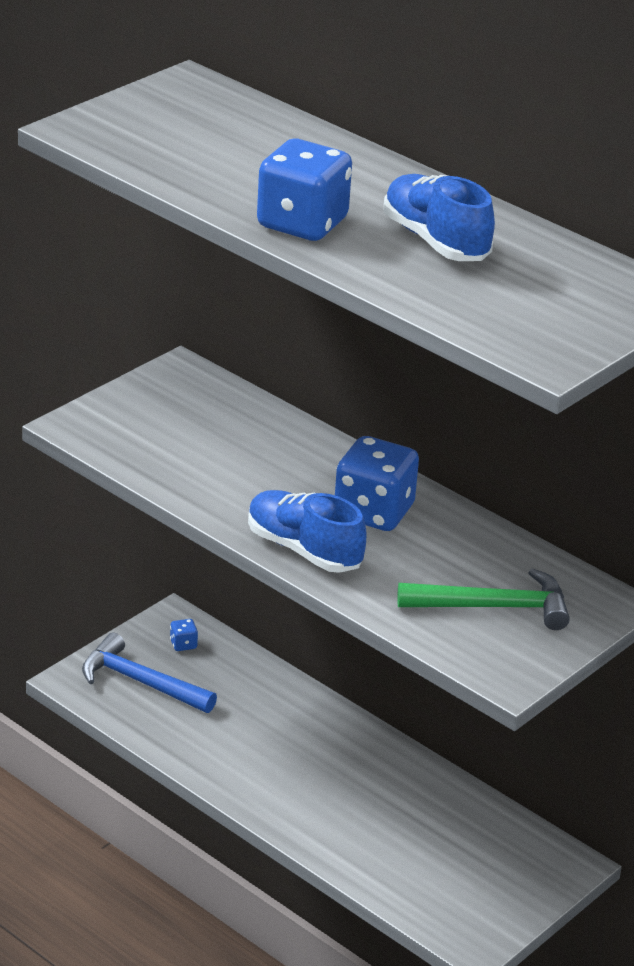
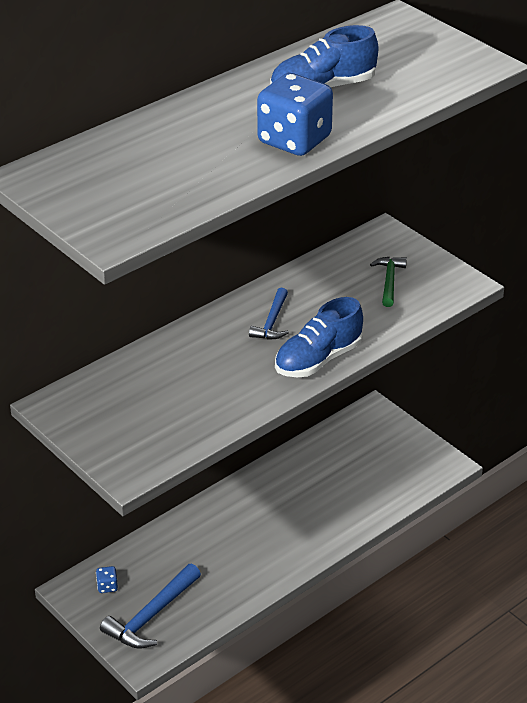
camera: 80 degrees left, 5 degrees up
(373, 512) = (272, 322): blue dice -> blue hammer
(493, 607) = (389, 281): green hammer -> green hammer, size x0.63

